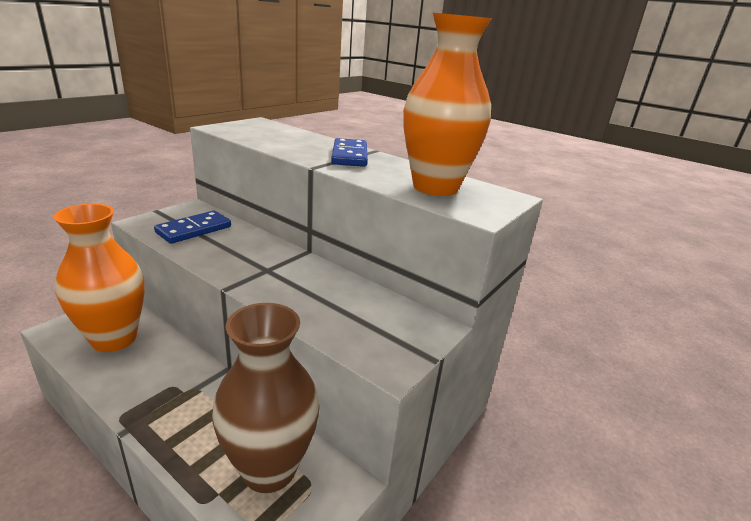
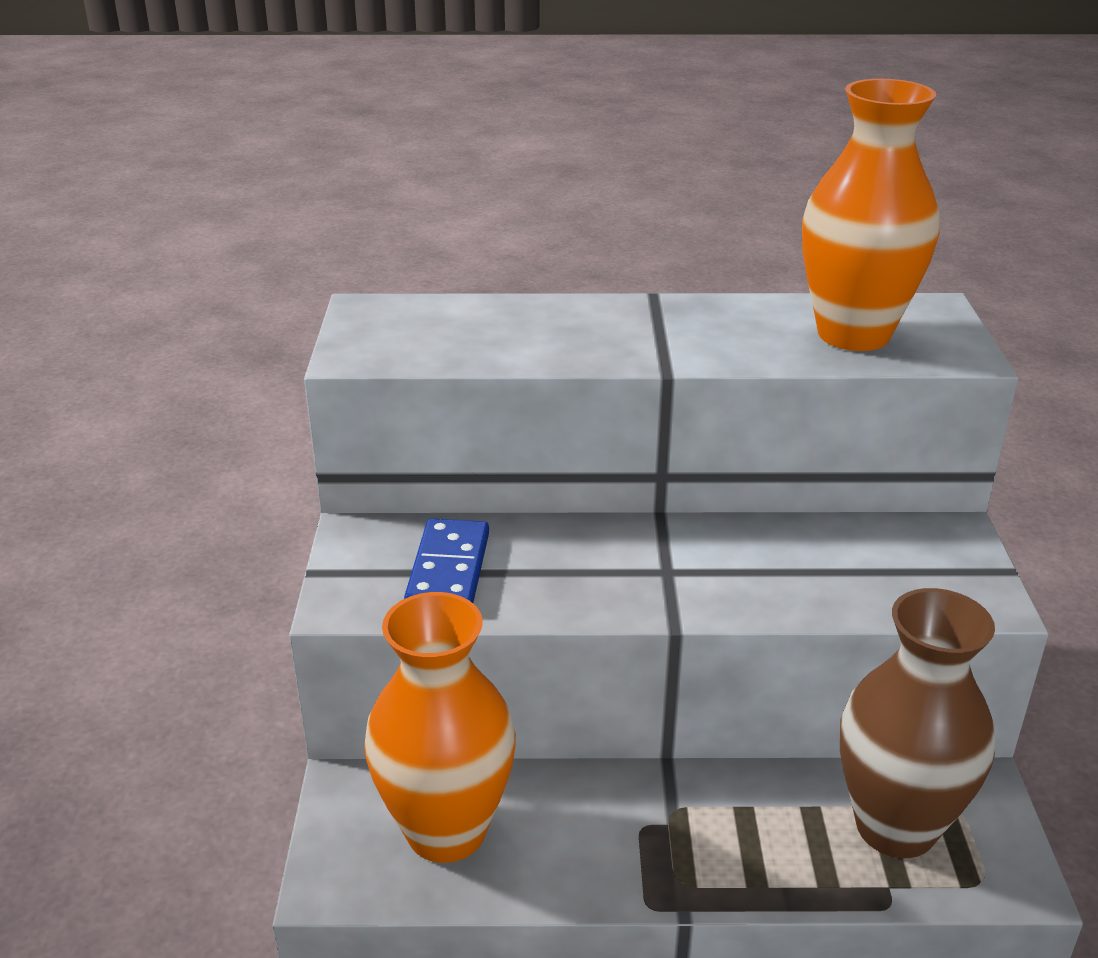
camera: 35 degrees left, 5 degrees up
(349, 156) = (654, 324): blue domino -> none

